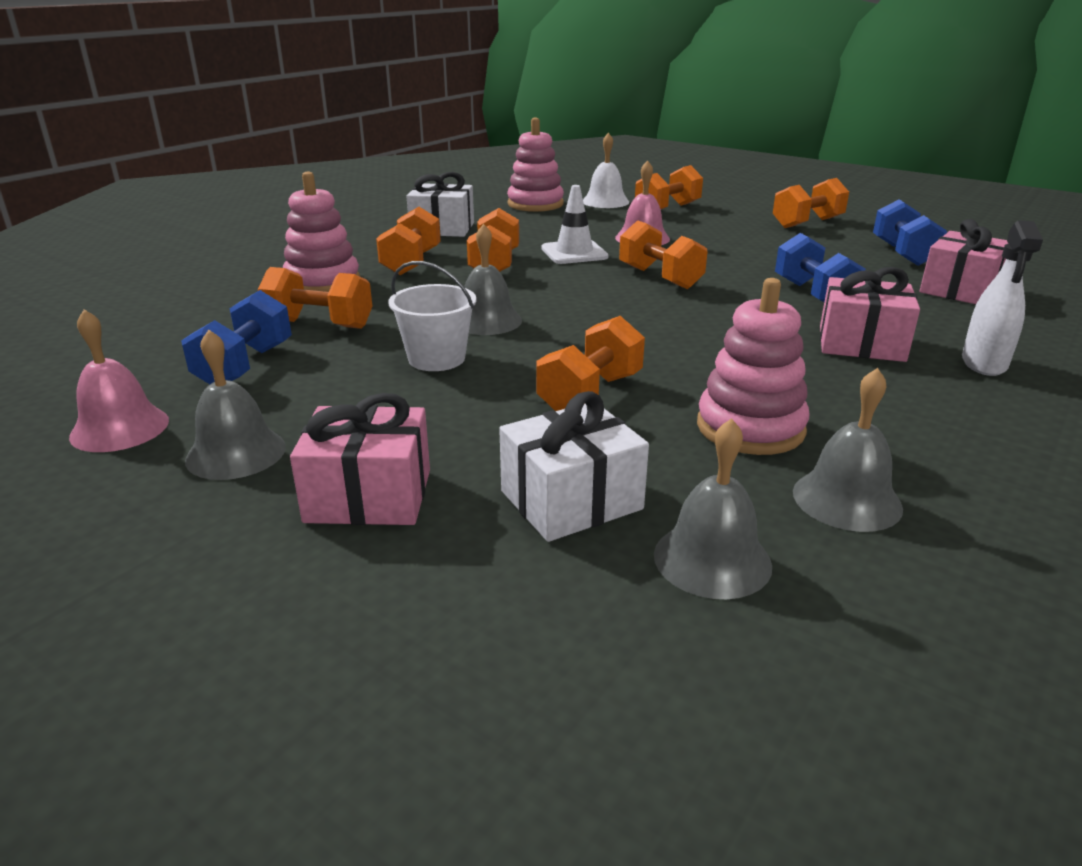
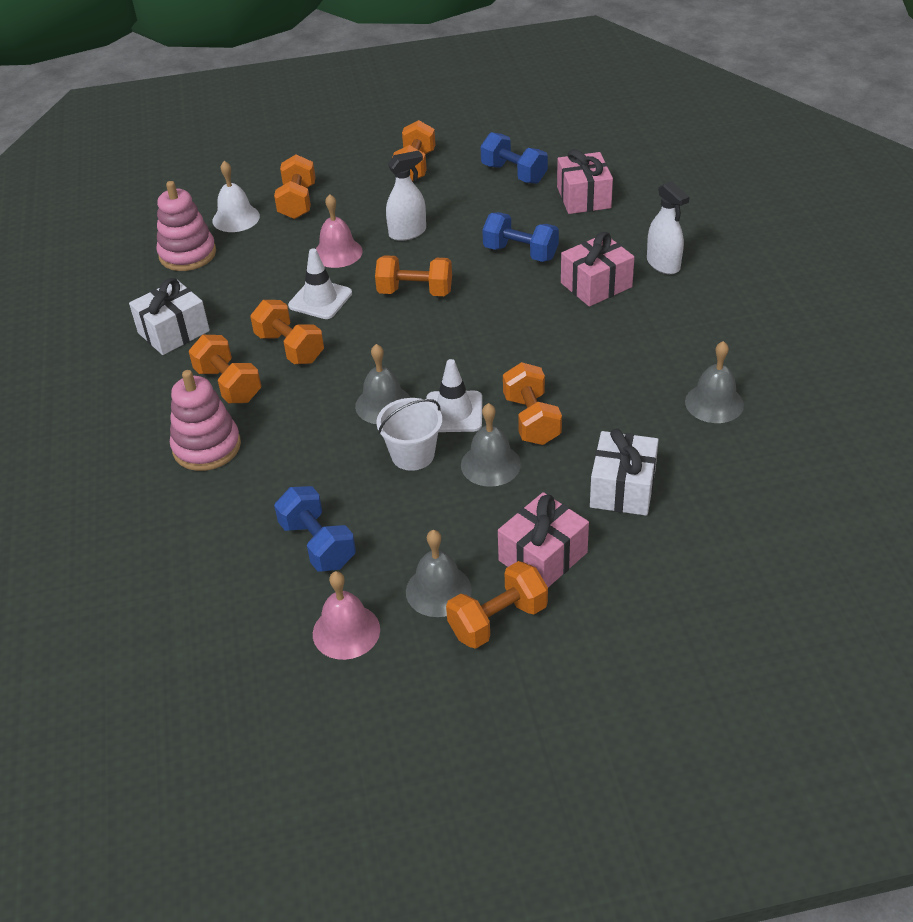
camera: 45 degrees left, 15 degrees up
(319, 324) = (289, 482): orange dumbbell -> orange dumbbell (498, 620)
(531, 353) = (454, 412): none -> white traffic cone
(712, 559) = (710, 473): grey bell -> grey bell (490, 464)
(725, 249) = (407, 233): none -> white spray bottle
(750, 428) = (628, 388): pink stacking toy -> none

